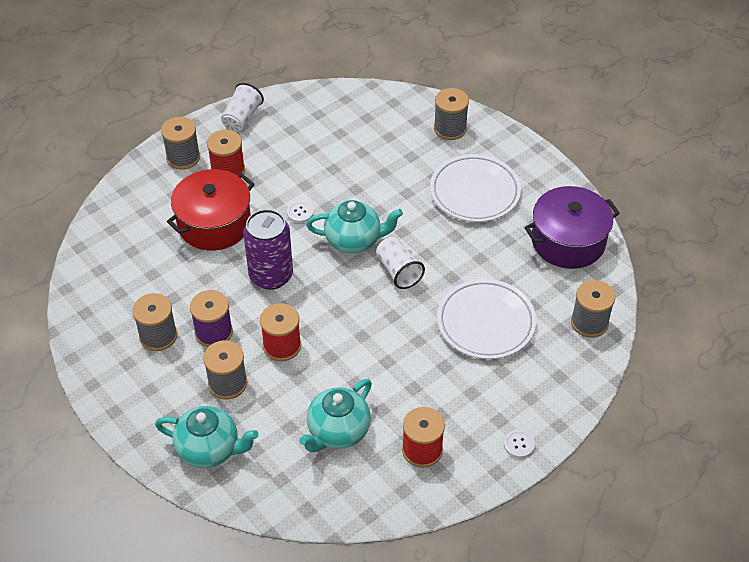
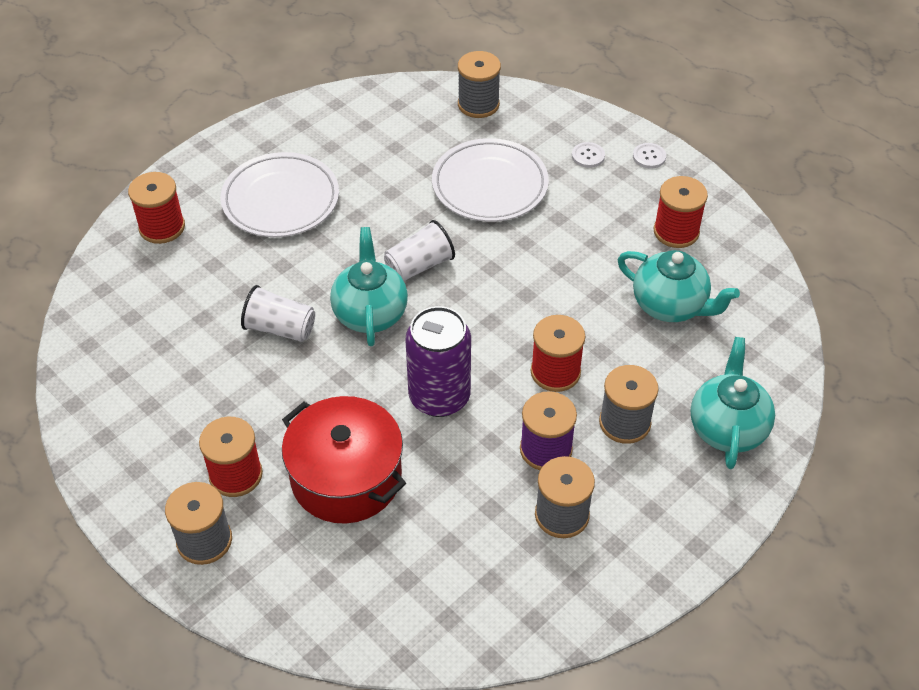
camera: 95 degrees left, 0 degrees up
(242, 118) = (117, 471): white cup -> white cup (280, 328)
(300, 212) = (321, 376): white button -> white button (588, 156)
(450, 128) = (162, 227): grey spool -> red spool
(568, 241) = (360, 119): purple pot -> none

